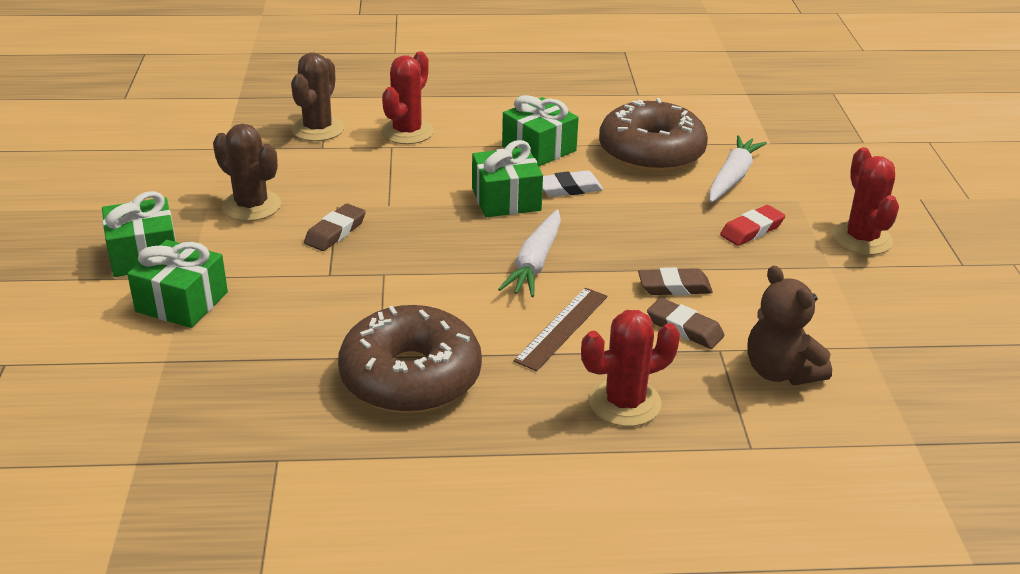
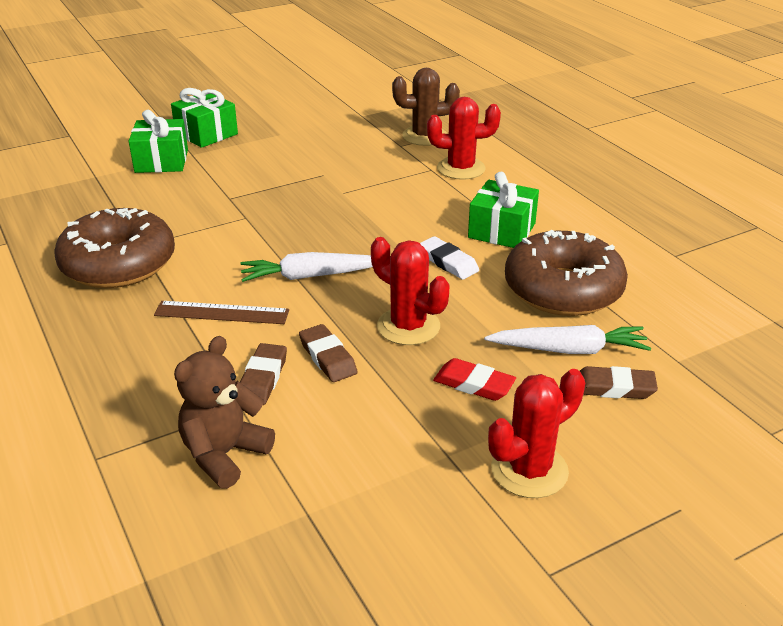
camera: 65 degrees right, 0 degrees up
(251, 206) = (294, 146): brown cactus -> none
(335, 232) = (286, 184): brown eraser -> brown eraser (614, 388)
(506, 199) = (399, 237): green gift -> none
(624, 403) = (131, 370): red cactus -> red cactus (408, 326)

